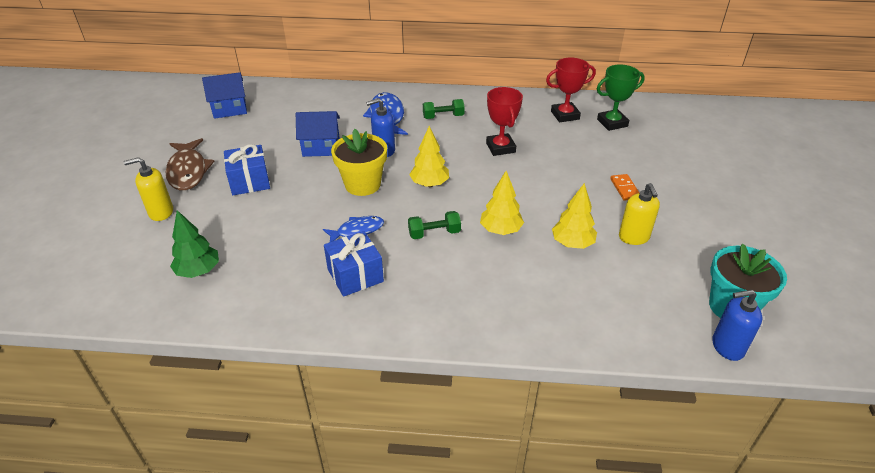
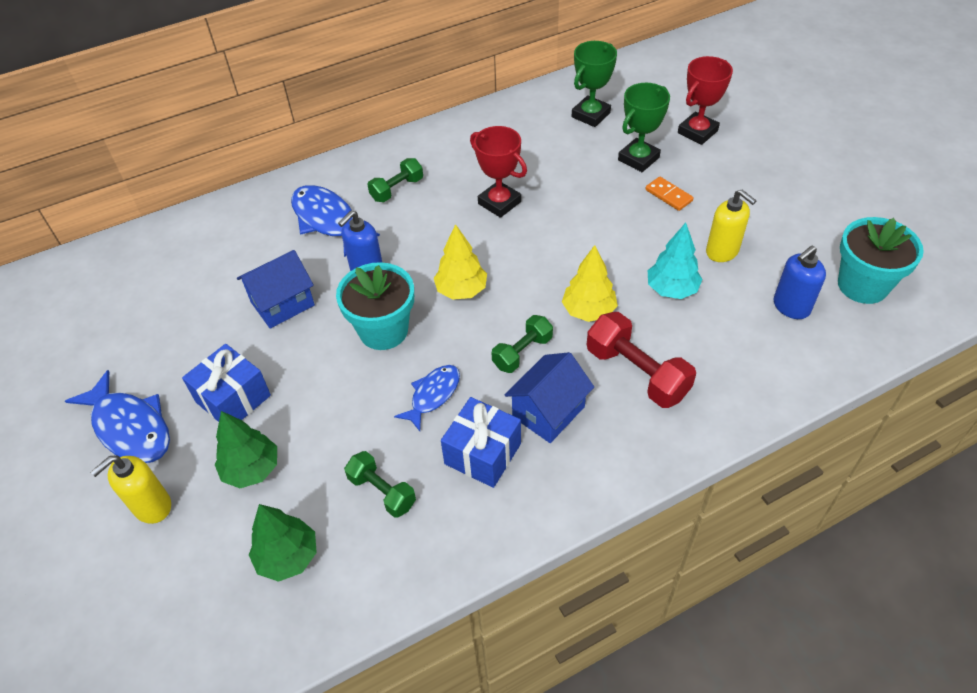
camera: 30 degrees left, 10 degrees up
(188, 171) = (130, 427): brown fish -> blue fish
(224, 219) = (251, 469): none -> green tree
(229, 109) = (97, 305): blue house -> blue house (548, 412)
(279, 265) = (382, 491): none -> green dumbbell
(362, 184) = (383, 330): yellow flower pot -> turquoise flower pot
(499, 280) = (637, 373): none -> red dumbbell
(565, 115) = (533, 126): red trophy -> red trophy (697, 132)
(572, 243) = (671, 289): yellow tree -> turquoise tree
(623, 159) = (638, 159): none -> green trophy
(727, 347) = (890, 331): blue soap dispenser -> blue soap dispenser (791, 307)

